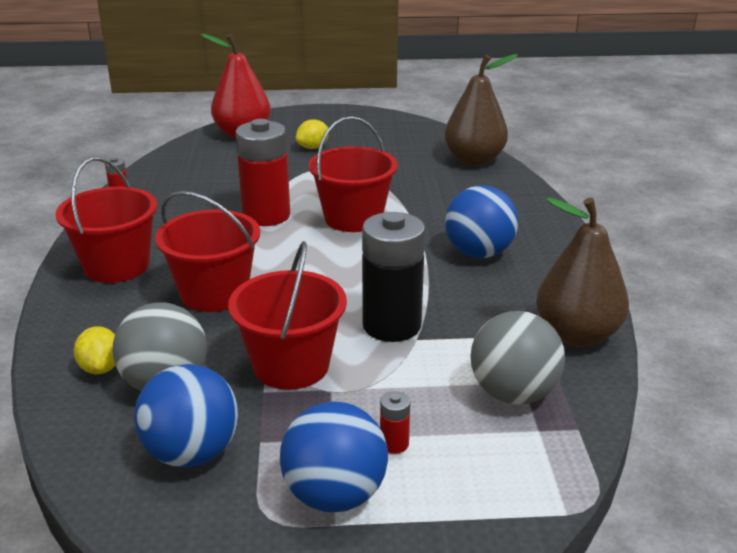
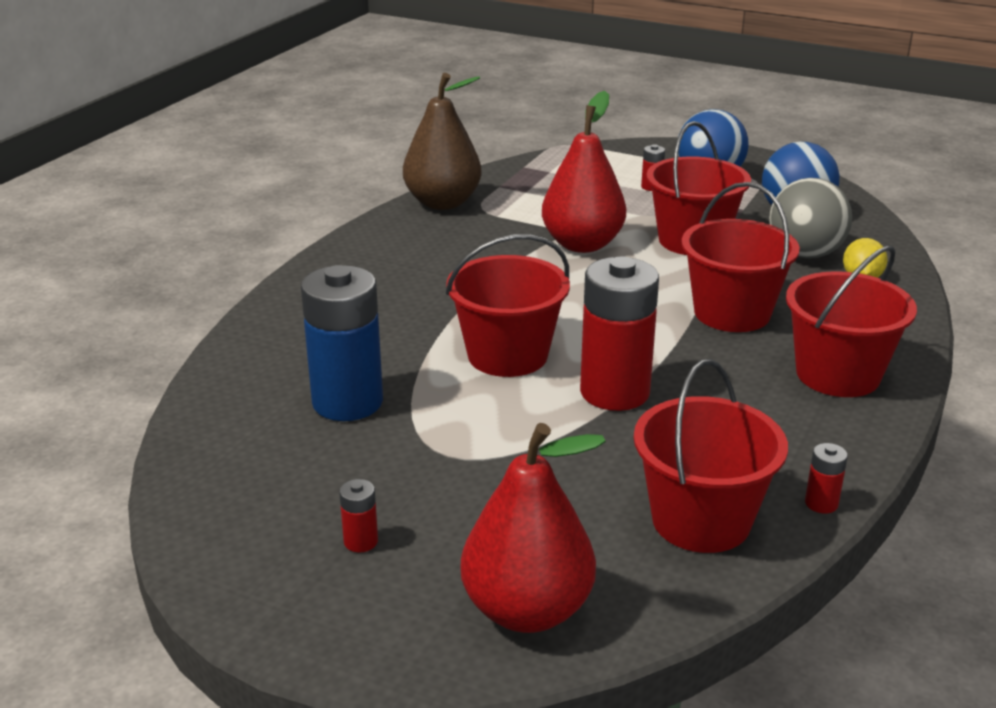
camera: 150 degrees left, 0 degrees up
(182, 174) = (701, 520): none -> red bucket
(313, 147) = (432, 514): yellow lemon -> none
(332, 134) = (361, 541): none -> red battery
(392, 325) = (582, 244): black battery -> red pear
(412, 173) = (347, 402): none -> blue battery
(474, 160) = (230, 398): brown pear -> none
(479, 253) = (423, 278): blue ball -> none
(513, 394) = (541, 188): grey ball -> none

